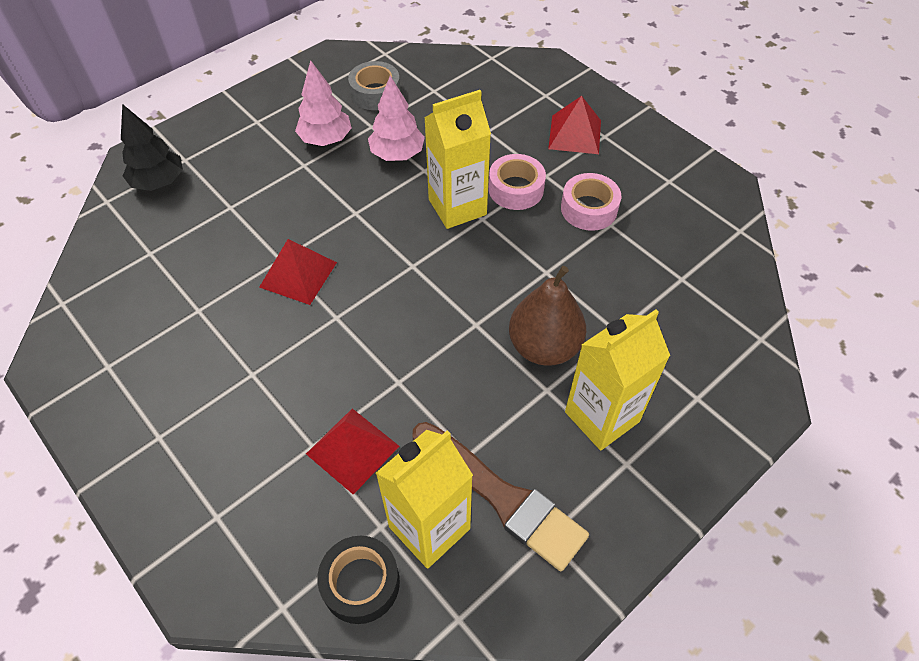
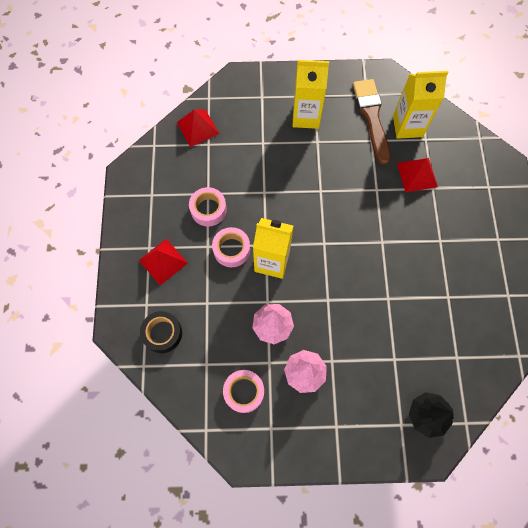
camera: 140 degrees left, 15 degrees up
(298, 274) = (385, 281): red pyramid -> red pyramid (197, 128)
(361, 583) = (446, 126): black tape -> black tape (162, 333)
(375, 93) = (244, 392): grey tape -> pink tape
(544, 347) = (300, 159): brown pear -> none

